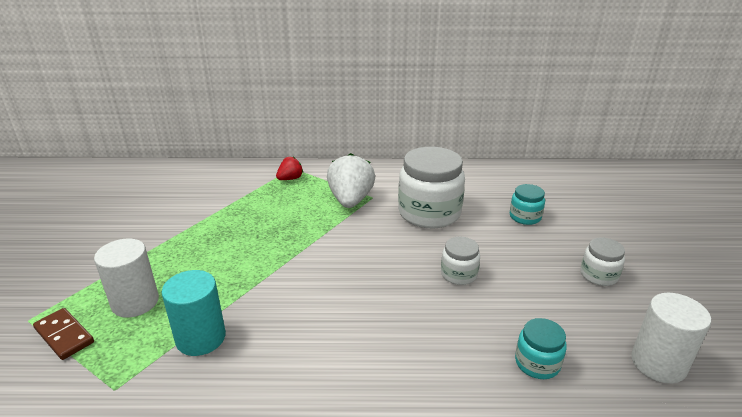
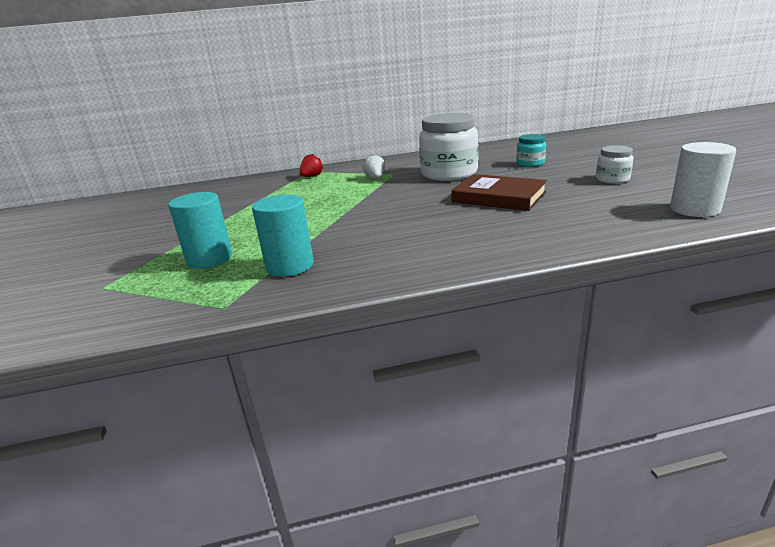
camera: 10 degrees left, 5 degrees down
(64, 335) = (148, 288): brown domino -> none
(135, 302) = (209, 259): white cylinder -> turquoise cylinder
(350, 200) = (375, 178): white strawberry -> white strawberry, size x0.53
(458, 274) = (499, 197): white jar -> brown book
(537, 363) = (600, 226): turquoise jar -> none

